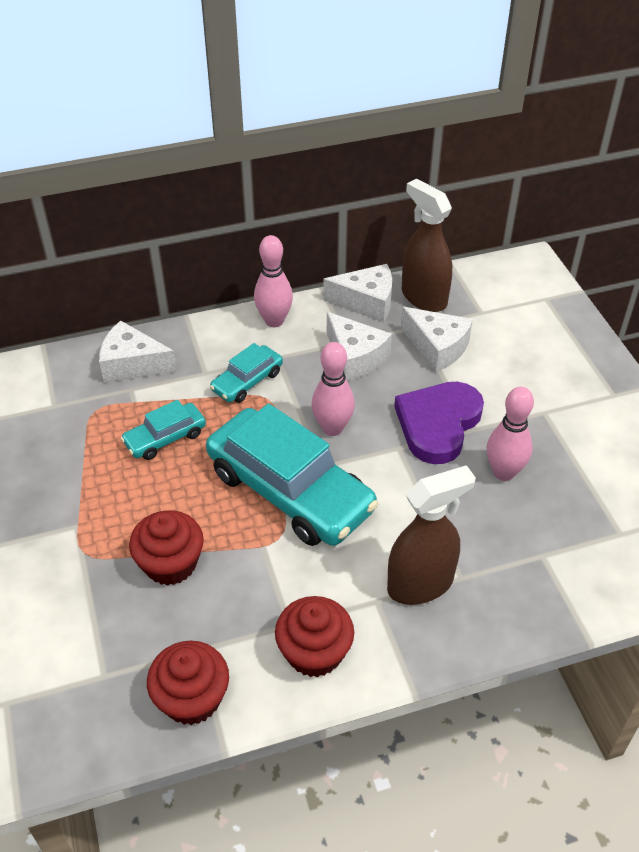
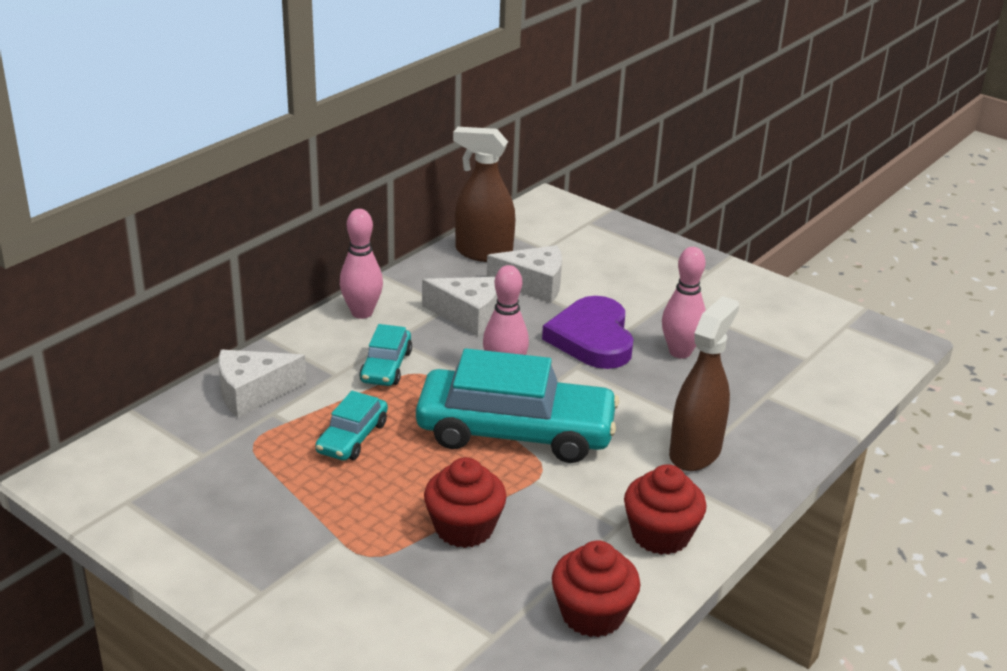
camera: 35 degrees left, 15 degrees down
(366, 302) = (435, 272): white cheese -> none

